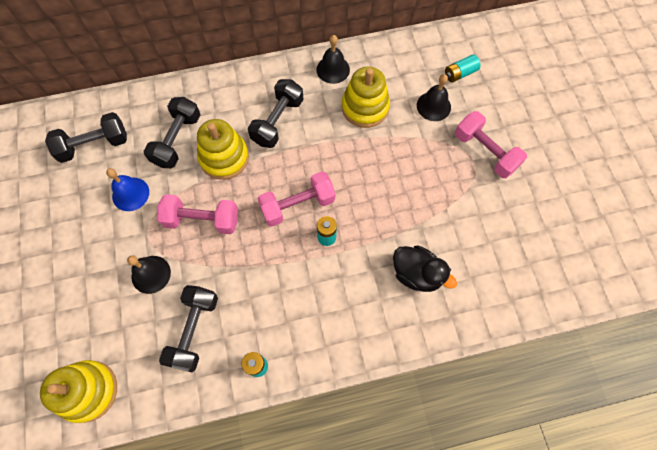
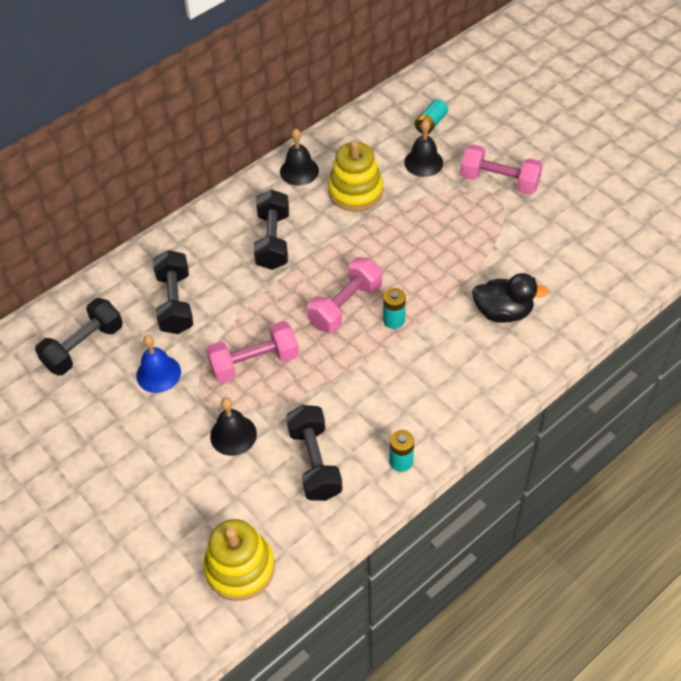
camera: 25 degrees left, 15 degrees down
(224, 157) = (238, 297): yellow stacking toy -> none

